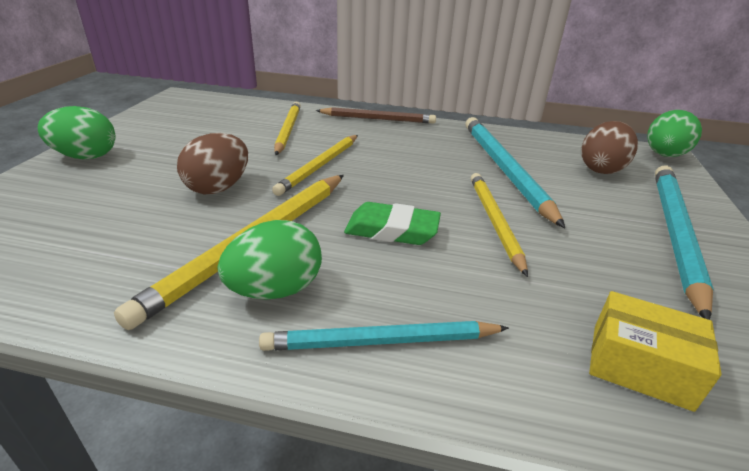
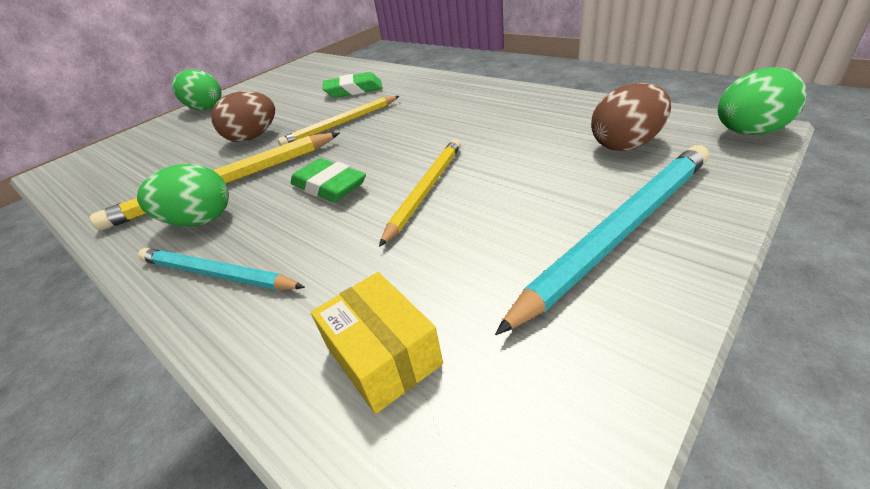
camera: 35 degrees right, 5 degrees up
(287, 130) = (354, 90): yellow pencil -> green eraser
(378, 119) = (442, 80): brown pencil -> none
(504, 169) = (504, 138): turquoise pencil -> none

